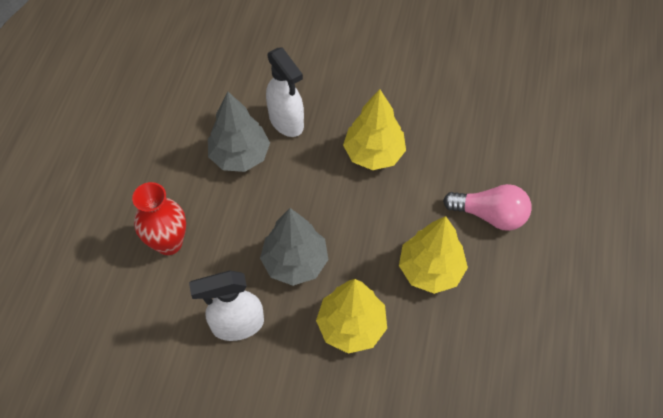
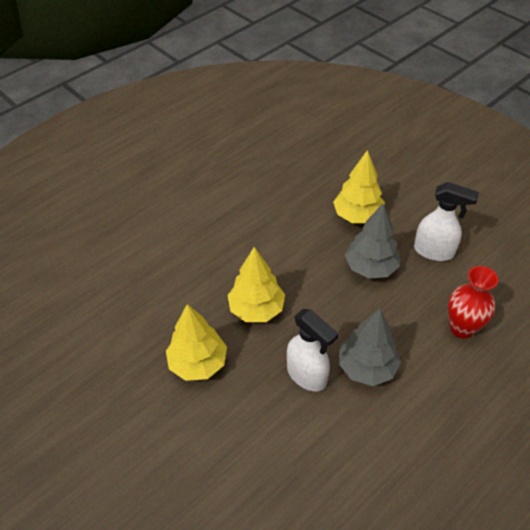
camera: 145 degrees left, 10 degrees down
(286, 122) = (307, 375): white spray bottle -> white spray bottle turned 135 degrees clockwise
(430, 269) = (282, 219): yellow tree -> yellow tree (198, 363)
(490, 215) = (214, 228): pink light bulb -> none

